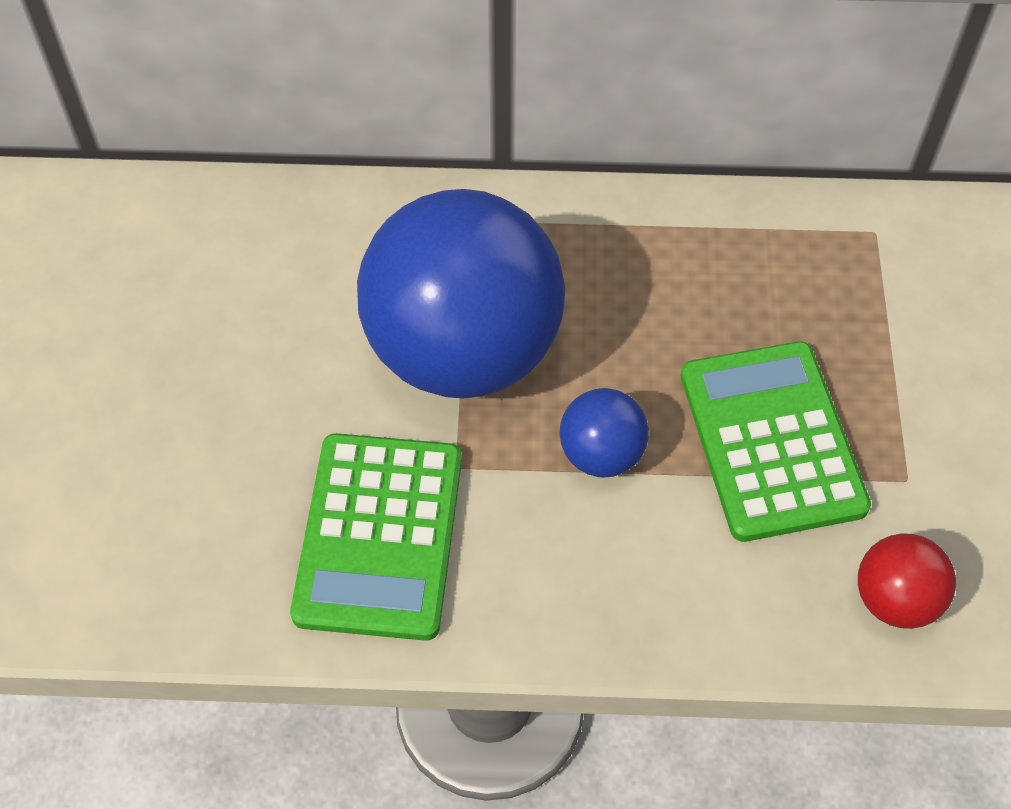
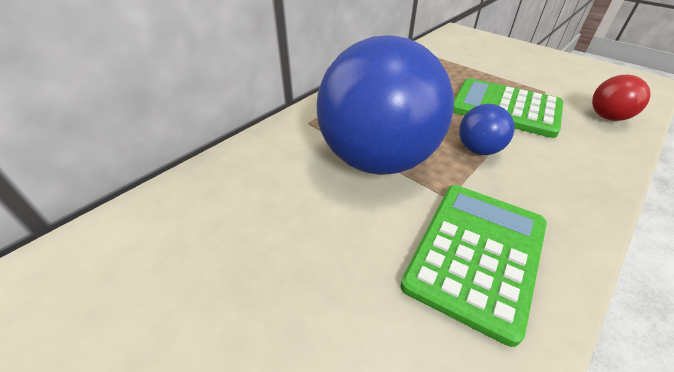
camera: 50 degrees left, 15 degrees down
(379, 536) = (476, 254): green calculator -> green calculator turned 105 degrees counterclockwise

